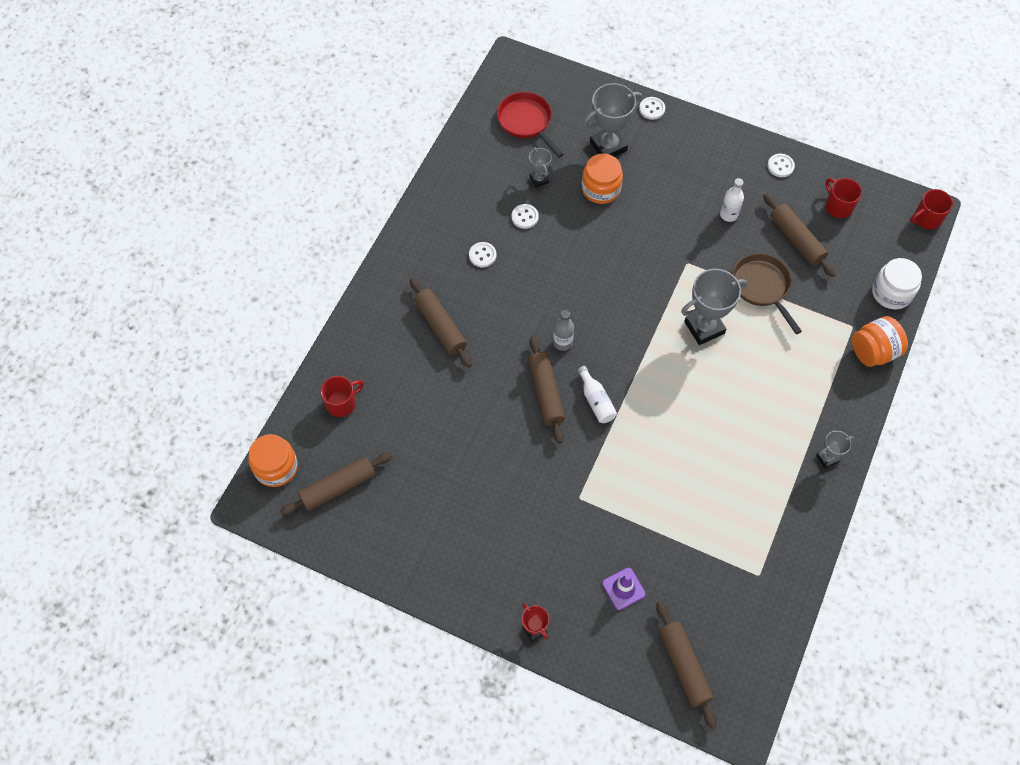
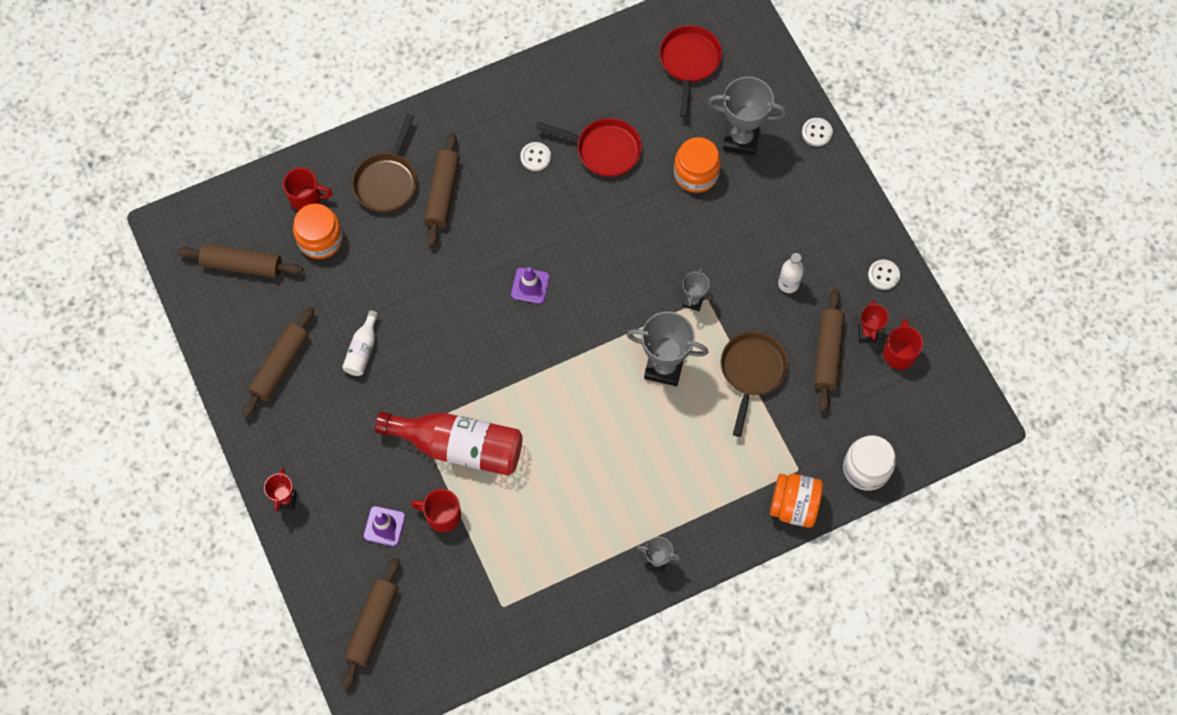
camera: 40 degrees right, 5 degrees up
(276, 467) = (210, 211): orange jar -> orange jar (320, 239)
(392, 347) = (387, 181): none -> brown pan
(525, 217) = (604, 150): white button -> red pan
(539, 180) = (649, 125): grey trophy -> grey trophy (693, 301)
(546, 393) = (475, 317): brown rolling pin -> brown rolling pin (280, 366)
(562, 342) = (530, 286): grey bottle -> purple traffic cone
(596, 400) = (510, 357): white bottle -> white bottle (362, 350)
(621, 490) = (458, 446): none -> red bottle
(807, 208) = (867, 333): none -> red trophy
(926, 218) = (973, 428): red mug -> red mug (442, 515)

